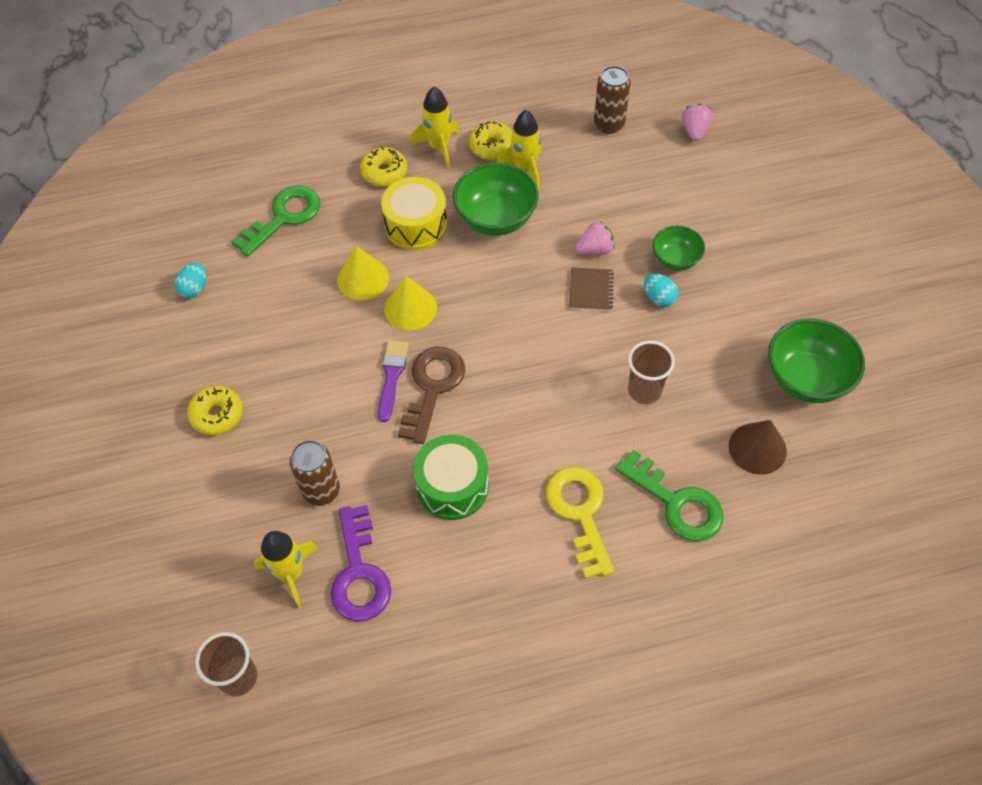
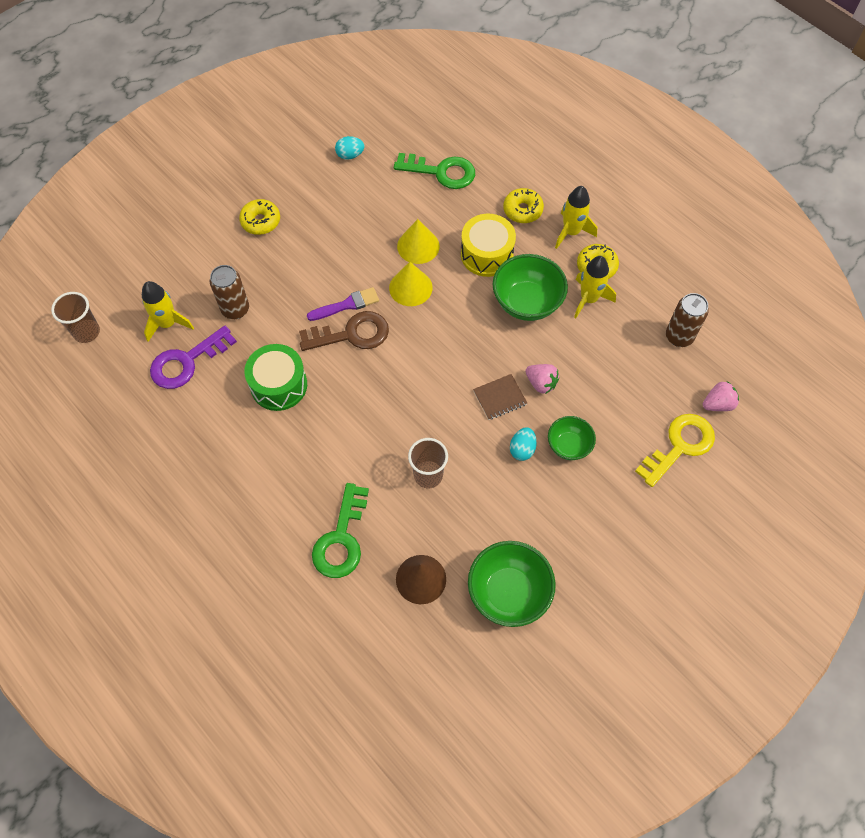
camera: 60 degrees right, 5 degrees up
(580, 513) = (299, 476): yellow key -> yellow key (680, 446)

